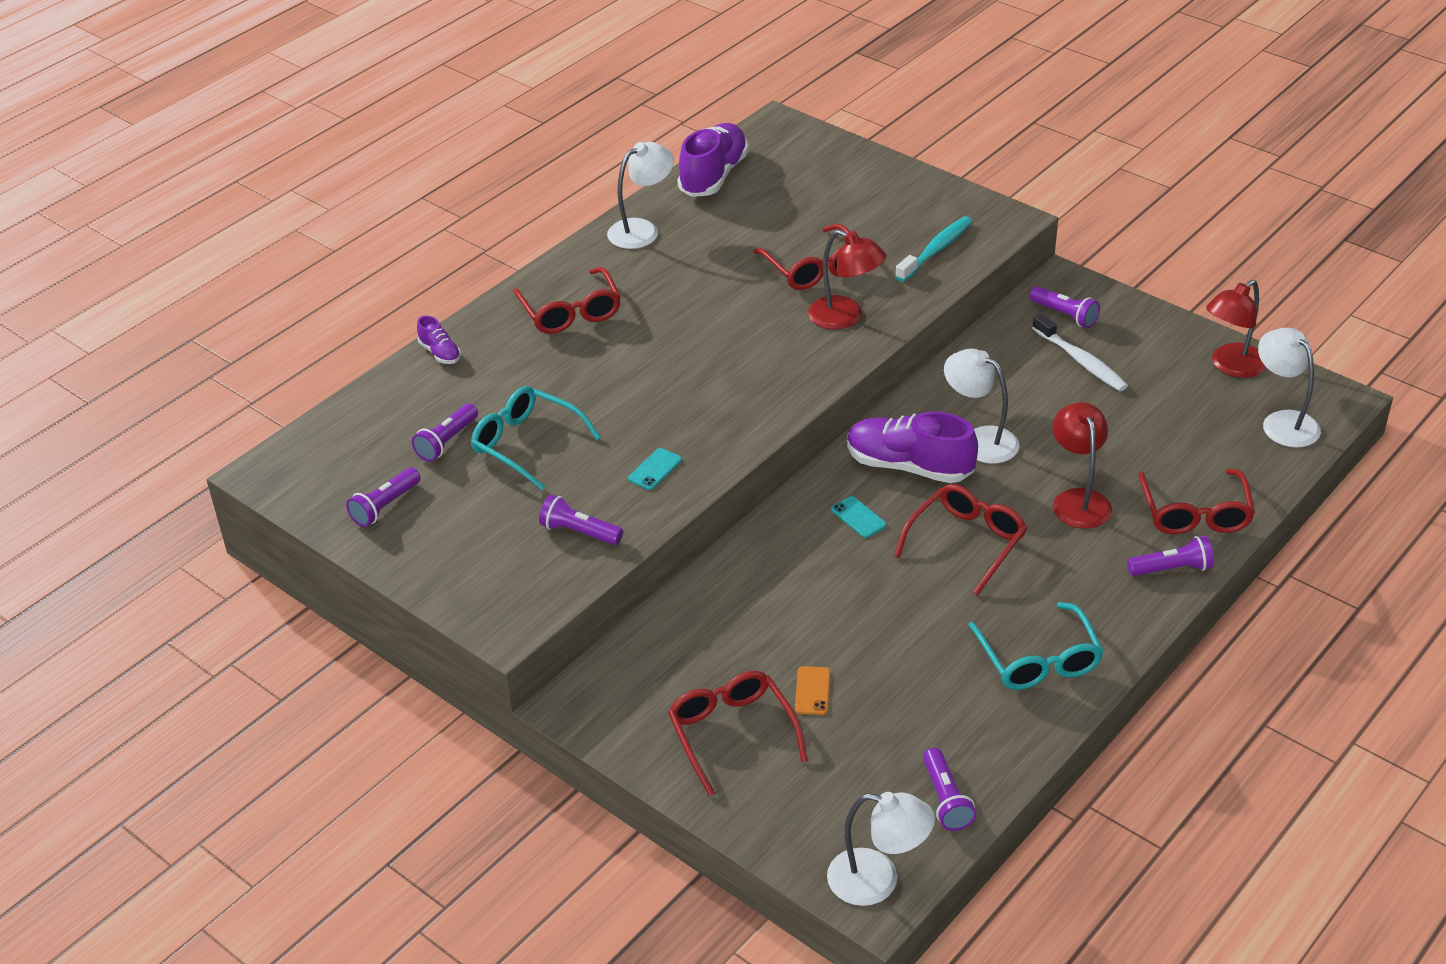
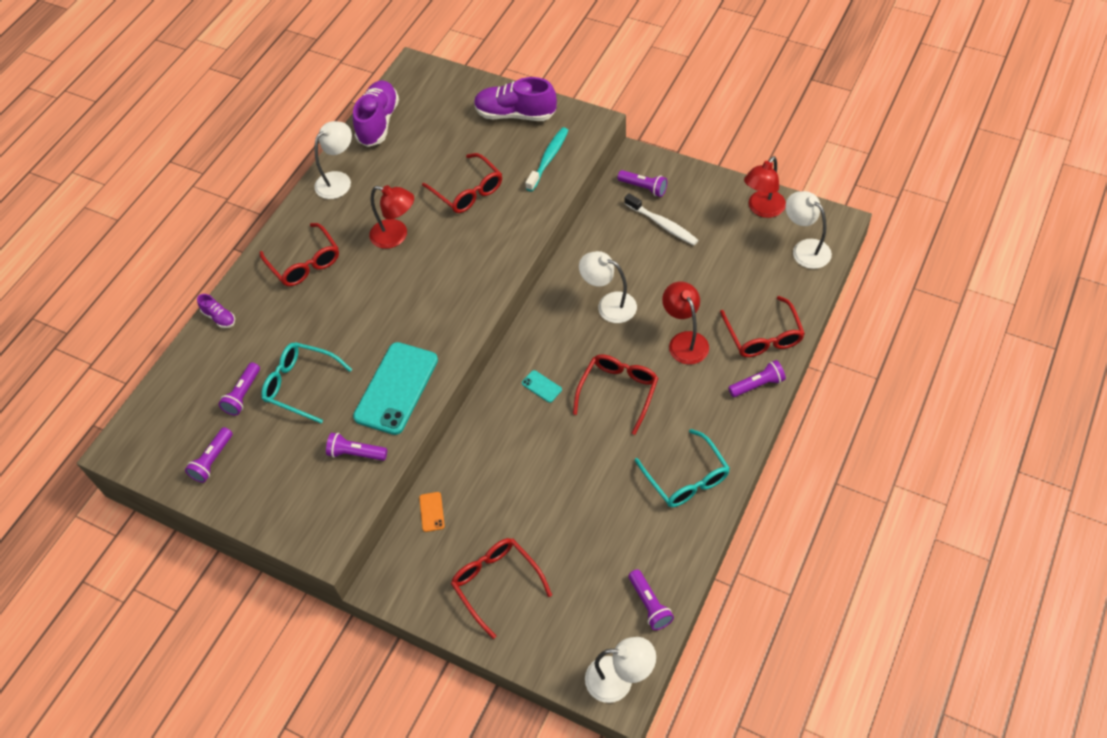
camera: 10 degrees left, 15 degrees up
(655, 469) = (396, 388): turquoise phone -> turquoise phone, size x2.48
(812, 691) = (542, 536): orange phone -> orange phone (432, 512)
(845, 317) = (499, 230): red lamp -> red lamp (396, 236)
(909, 466) = (566, 336): purple shoe -> purple shoe (515, 114)

